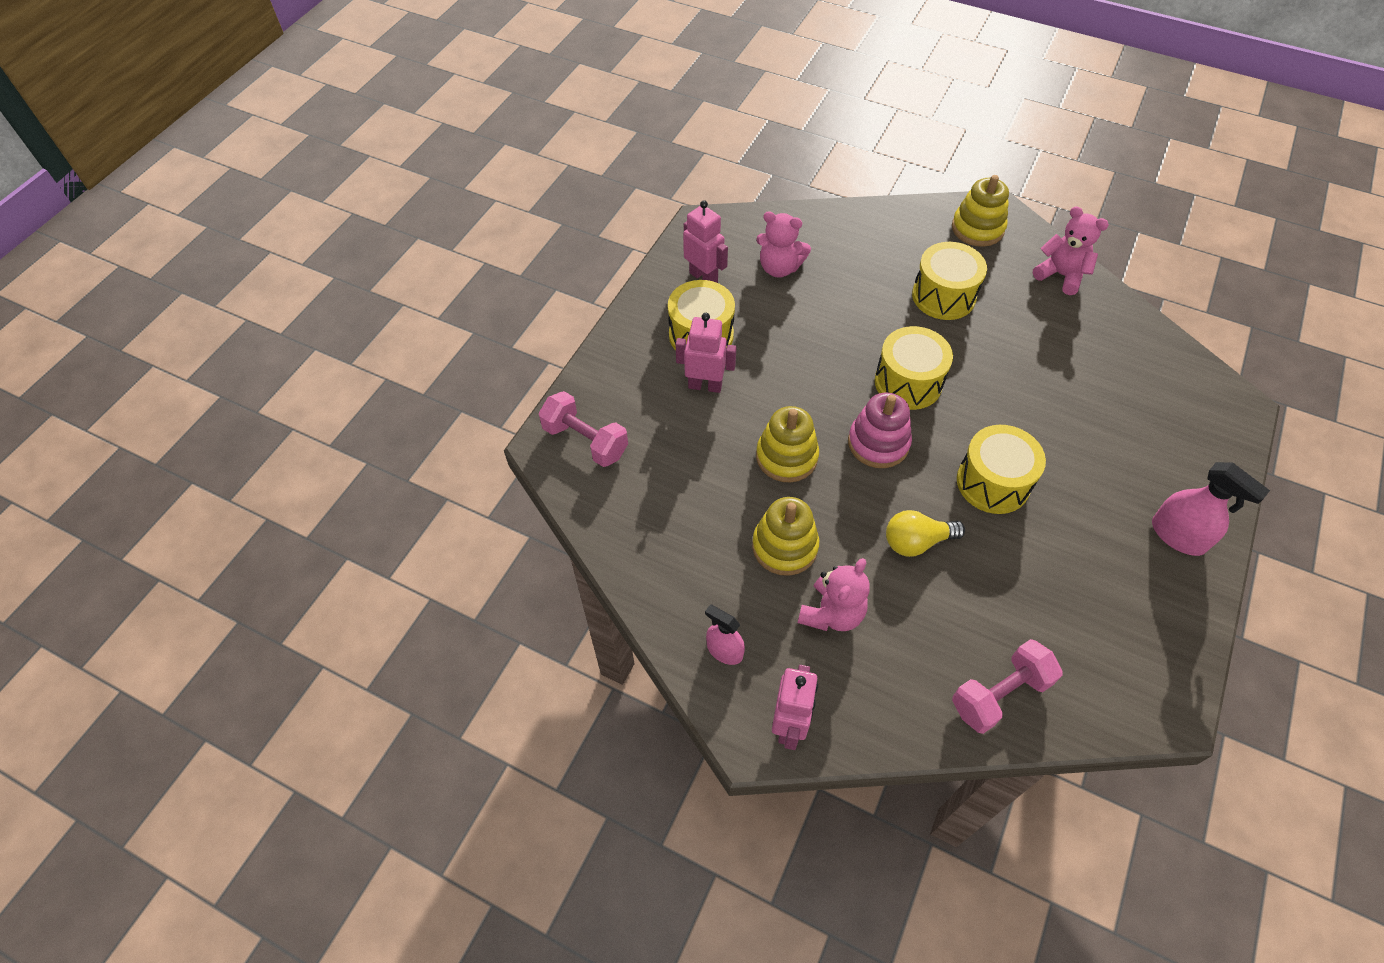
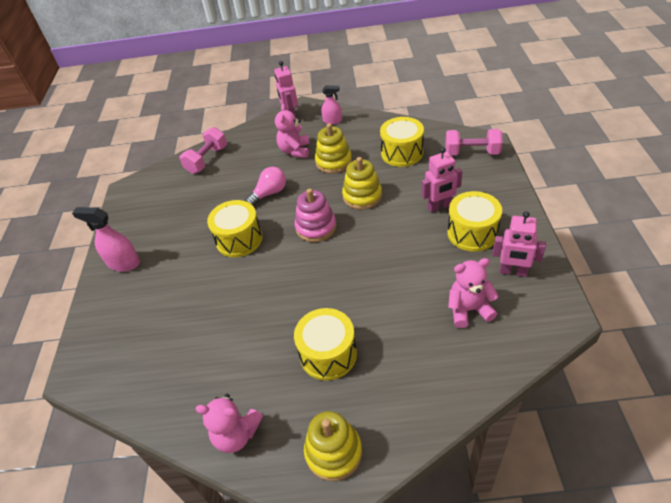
camera: 155 degrees right, 10 degrees down
(908, 382) = (318, 271): yellow drum -> yellow drum (402, 153)
(916, 542) = (269, 193): yellow light bulb -> pink light bulb

